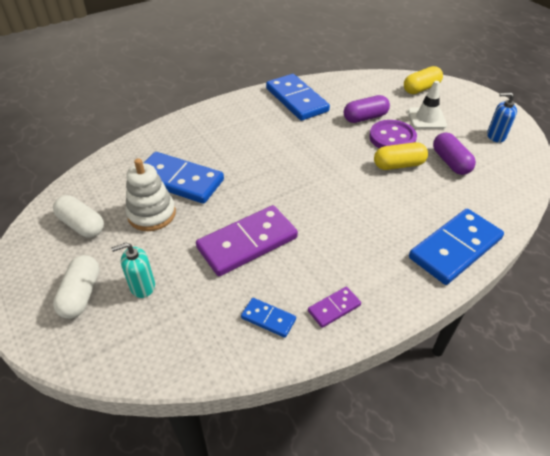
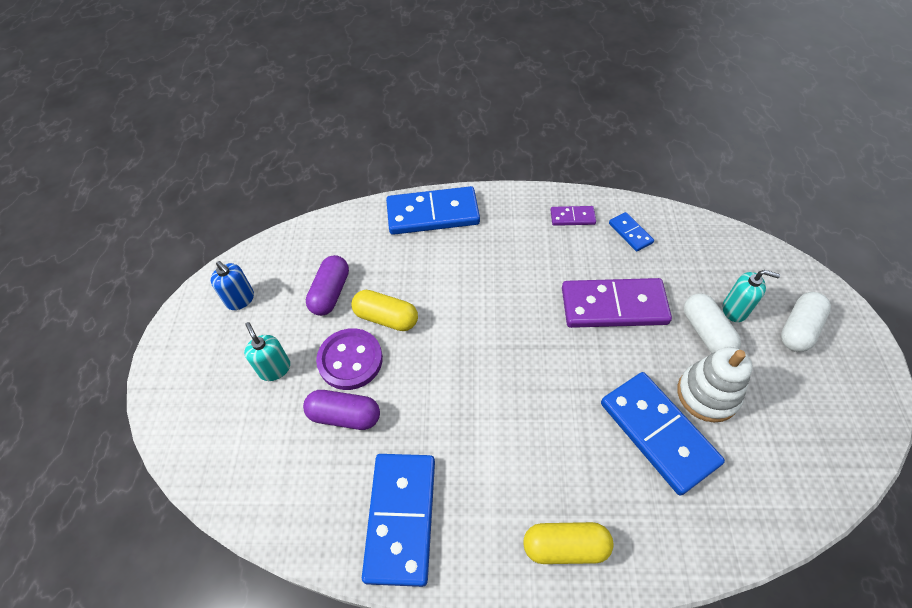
camera: 145 degrees left, 10 degrees up
(82, 225) = (798, 420): white capsule -> white capsule (706, 332)
(421, 88) = (209, 431): yellow capsule -> yellow capsule (565, 546)
(426, 118) = (274, 369): white traffic cone -> turquoise soap dispenser

